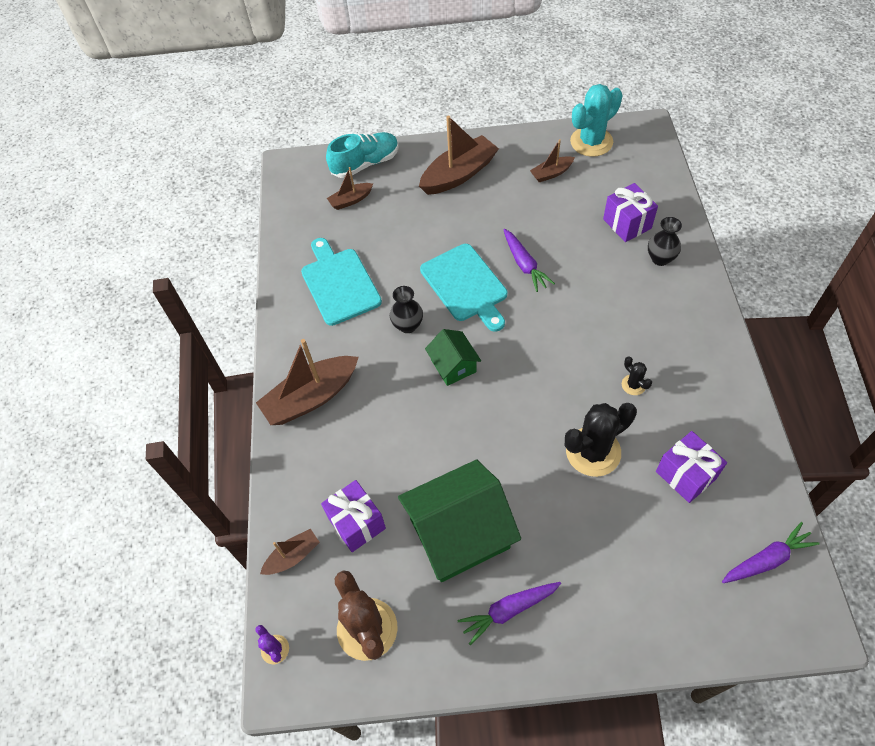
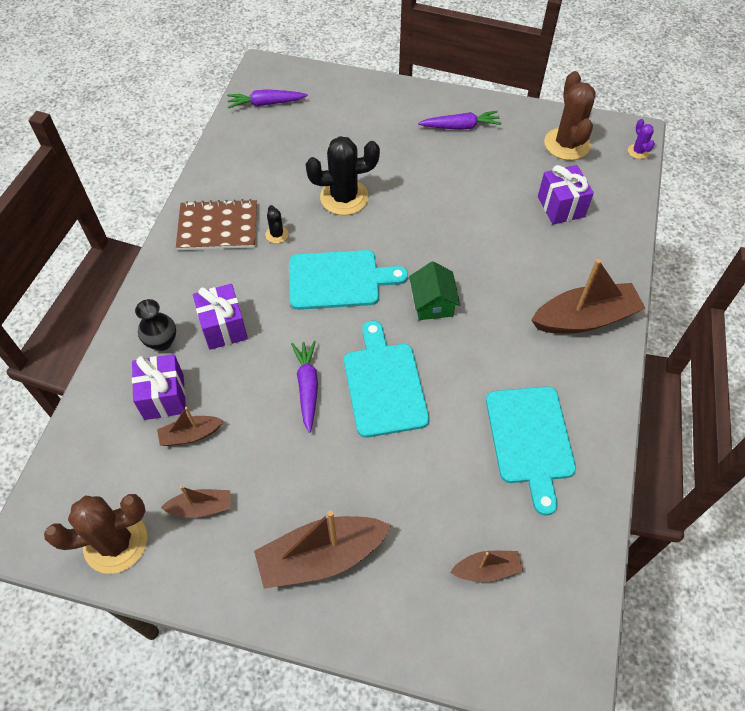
camera: 165 degrees left, 0 degrees up
(293, 556) = (618, 200): brown boat -> brown boat (190, 435)
(365, 164) = (447, 635): turquoise shoe -> none
(408, 325) = (465, 360): black vase -> none
(459, 533) = (478, 177): green house -> none
(548, 359) = (339, 280): none -> turquoise cutting board
(591, 142) = (115, 542): turquoise cactus -> brown cactus
(685, 475) = (283, 162): purple gift -> purple gift (224, 327)
(694, 373) = (218, 227): none -> brown notebook

